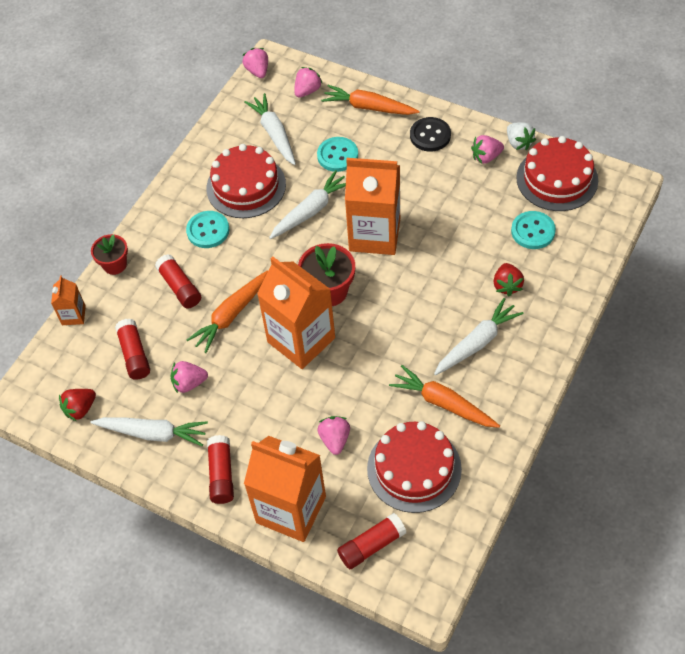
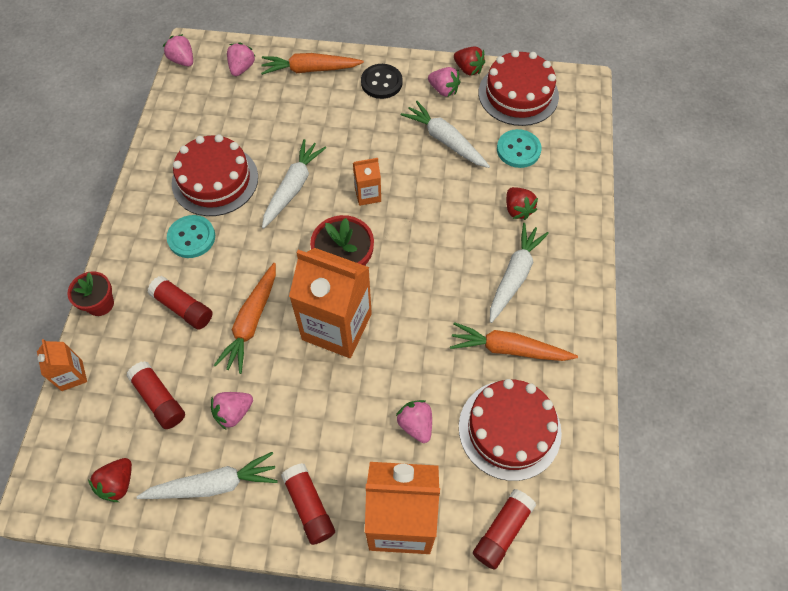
camera: 25 degrees left, 5 degrees up
(274, 134) = (224, 119): white carrot -> white carrot (445, 140)
(337, 155) = (298, 124): turquoise button -> none
(374, 235) = (368, 194): orange carton -> orange carton, size x0.47
(486, 157) = (443, 90): pink strawberry -> pink strawberry turned 105 degrees counterclockwise
(518, 143) = (468, 69): white strawberry -> red strawberry

